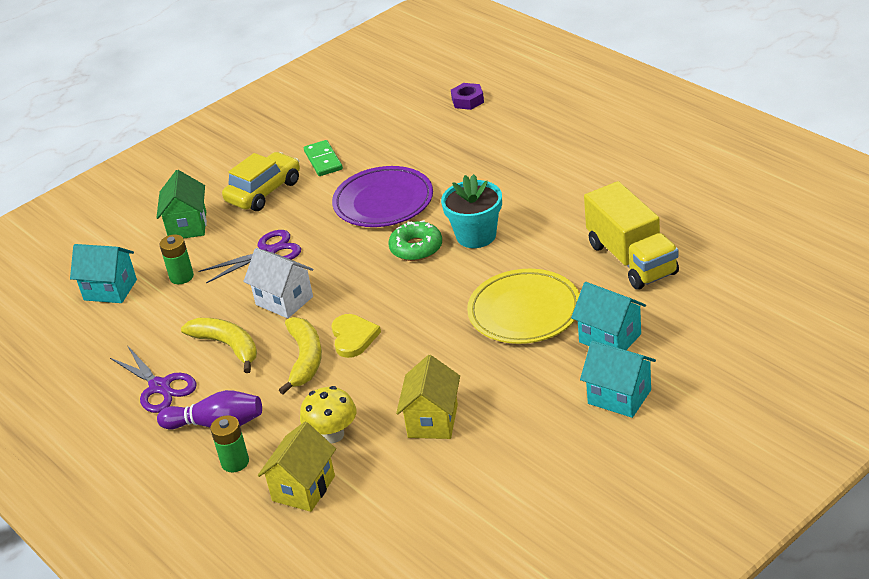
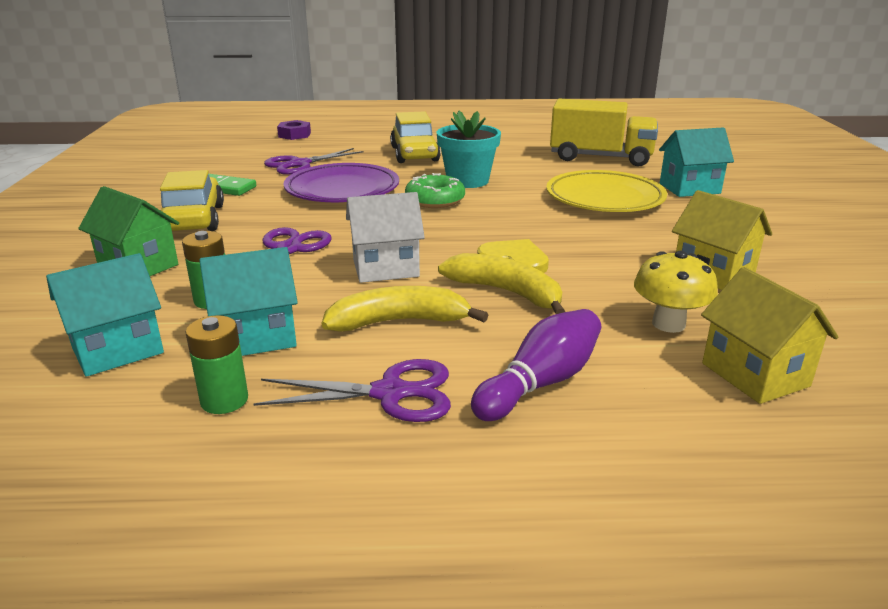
camera: 55 degrees left, 10 degrees down
(235, 462) = (641, 400): green battery -> green battery (224, 400)
(407, 151) = (299, 164): none -> purple scissors
(503, 177) = (414, 154): none -> yellow car
(619, 397) = (774, 207): turquoise house -> turquoise house (256, 337)

